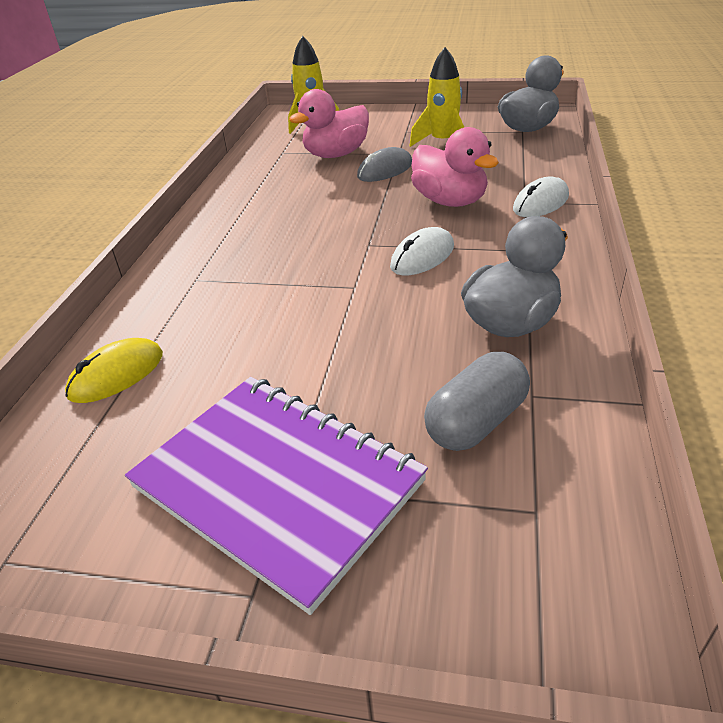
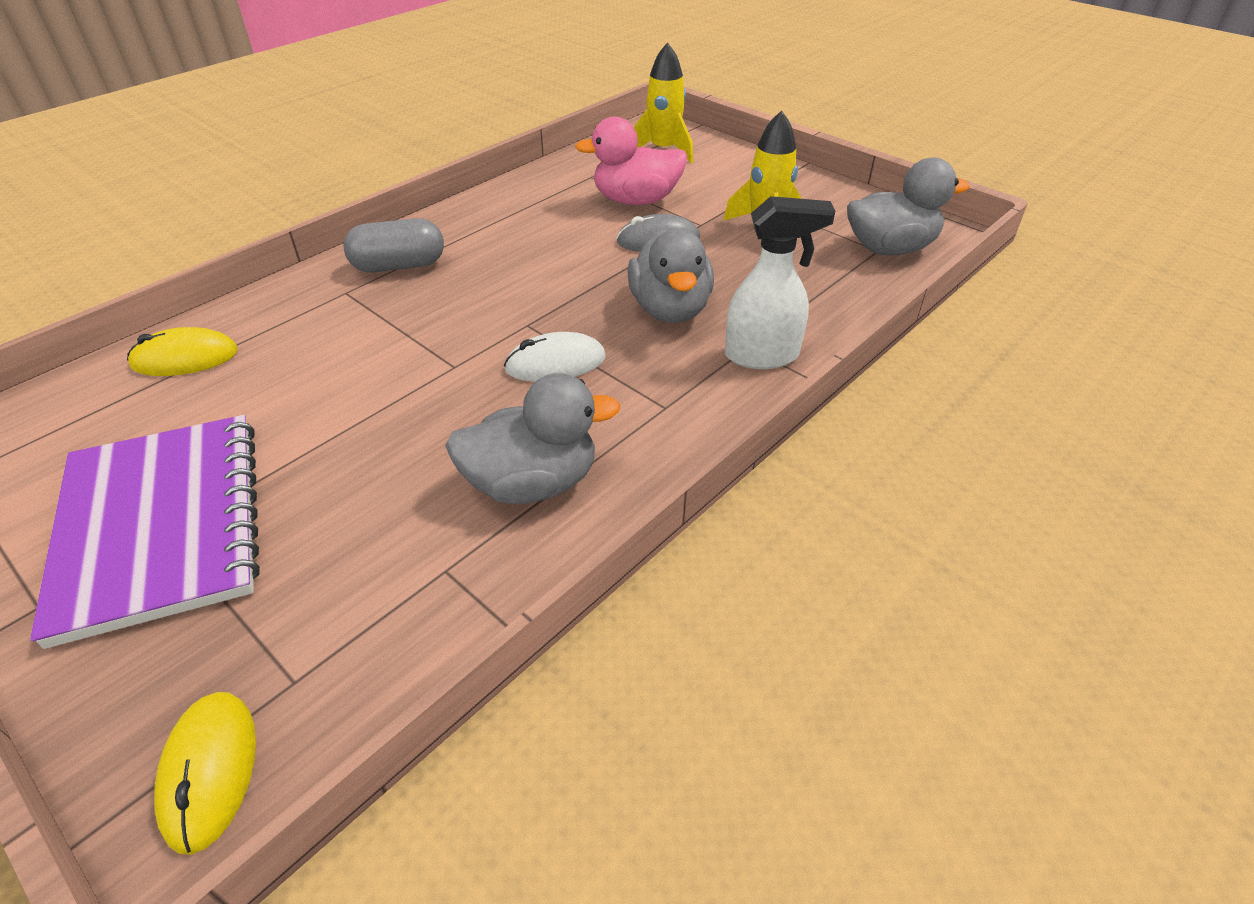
camera: 30 degrees right, 5 degrees up
(450, 201) = (670, 309): pink duck -> grey duck
(476, 422) = (364, 566): grey capsule -> grey capsule (399, 266)
(540, 203) = (762, 355): white mouse -> white spray bottle
(565, 597) = (209, 771): none -> yellow mouse

